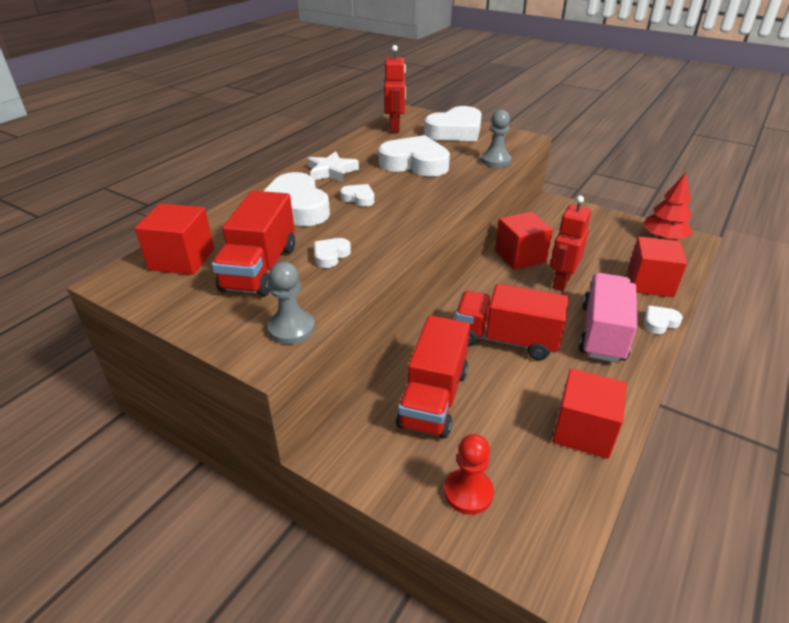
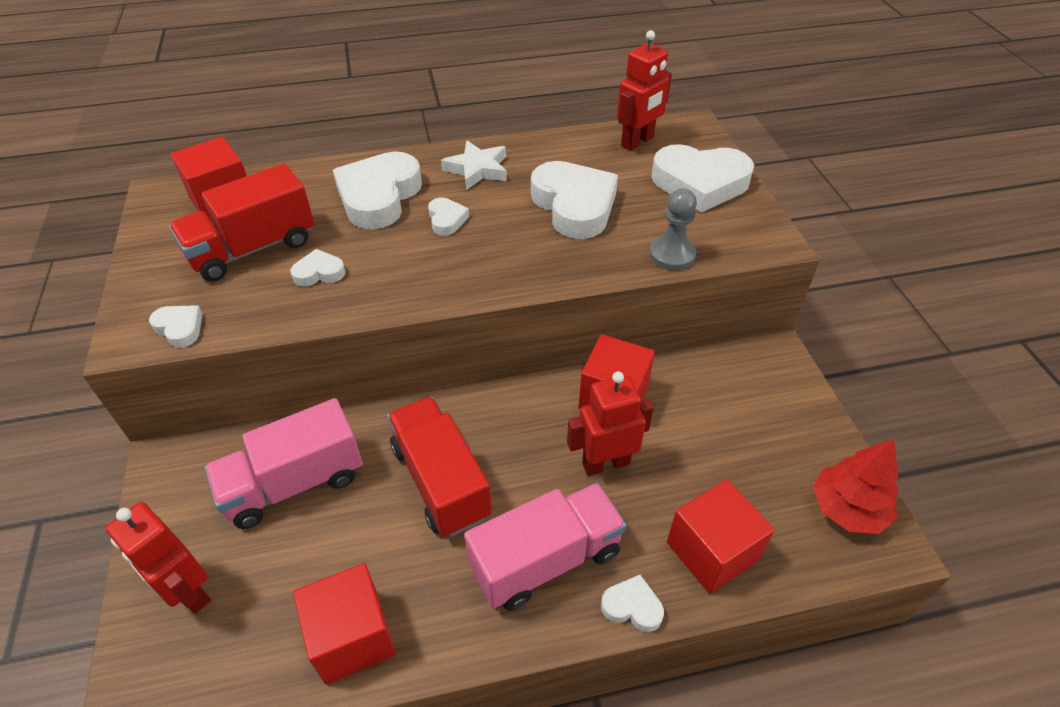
camera: 45 degrees right, 10 degrees up
(291, 329) = (179, 328): grey pawn -> white heart
(433, 398) = (294, 483): red truck -> pink truck
(468, 492) = (188, 591): red pawn -> red robot

